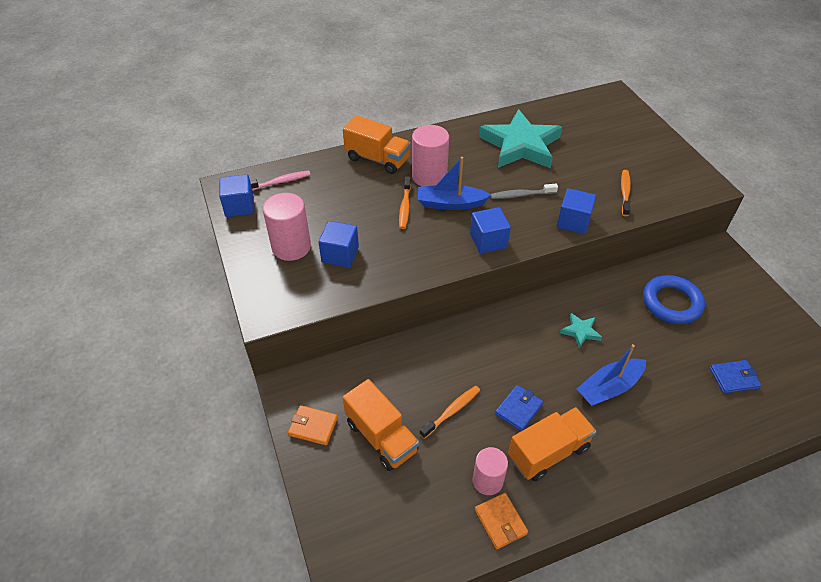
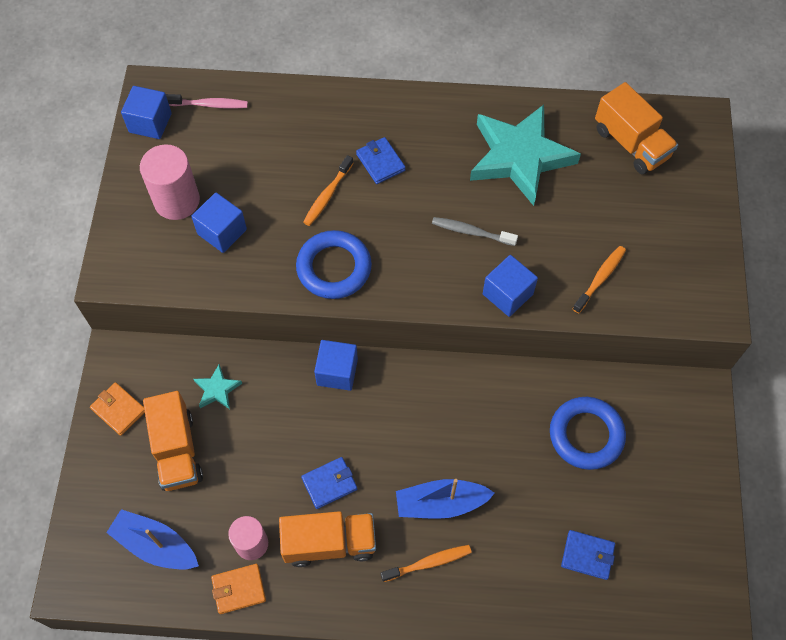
camera: 25 degrees right, 15 degrees up
(377, 159) = (335, 113): orange truck -> orange truck (631, 143)
(429, 176) = (380, 162): pink cylinder -> blue wallet
(441, 248) = (334, 268): none -> blue ring
(450, 204) = (381, 211): blue boat -> blue boat (155, 545)
(452, 411) = (261, 455): orange toothbrush -> orange toothbrush (429, 563)
(488, 241) = (392, 280): blue cube -> blue cube (337, 372)
(500, 522) = (239, 589): orange wallet -> orange wallet turned 75 degrees clockwise
(580, 331) = (455, 424): turquoise star -> turquoise star (217, 389)

